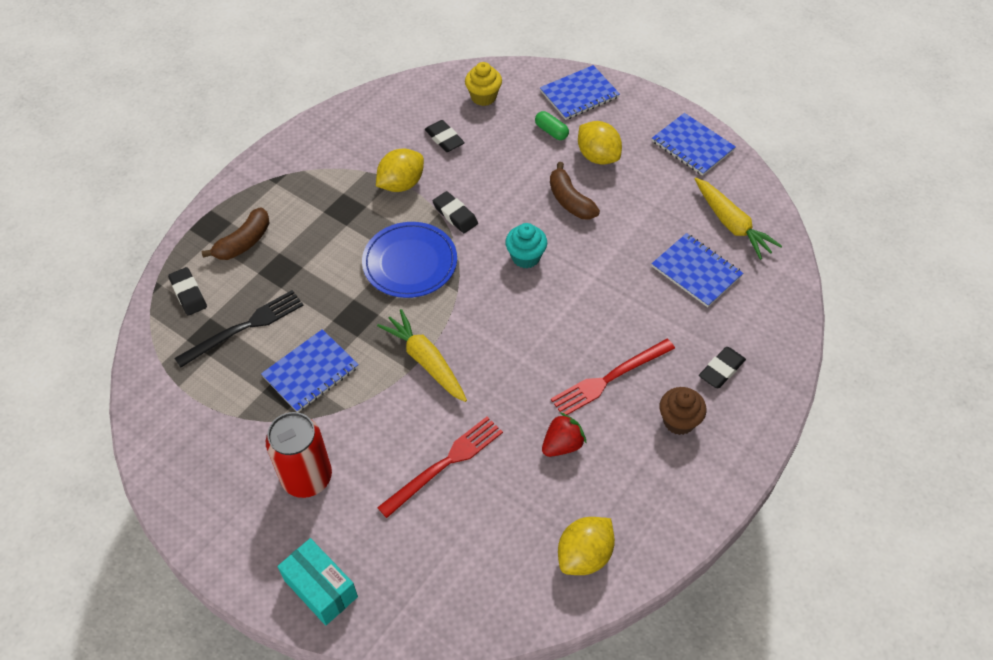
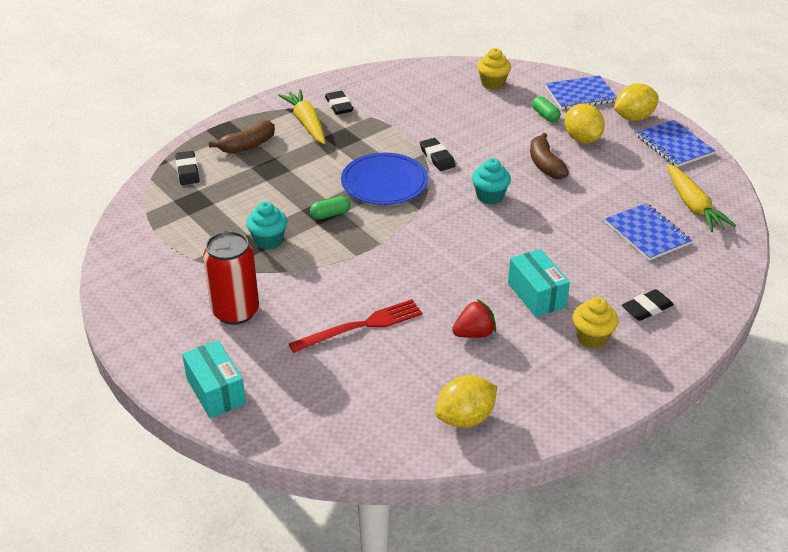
camera: 15 degrees right, 15 degrees down
(244, 327) = (224, 201): black fork -> none
(310, 372) = (268, 240): blue notebook -> turquoise cupcake
(366, 320) = (330, 214): none -> green capsule
(401, 184) = (397, 129): yellow lemon -> yellow lemon (633, 117)
(426, 361) = (372, 251): yellow carrot -> yellow carrot (306, 123)
(444, 139) = (447, 106): black eraser -> black eraser (339, 106)
(610, 378) = (536, 295): red fork -> turquoise box
(679, 421) = (592, 338): brown cupcake -> yellow cupcake

